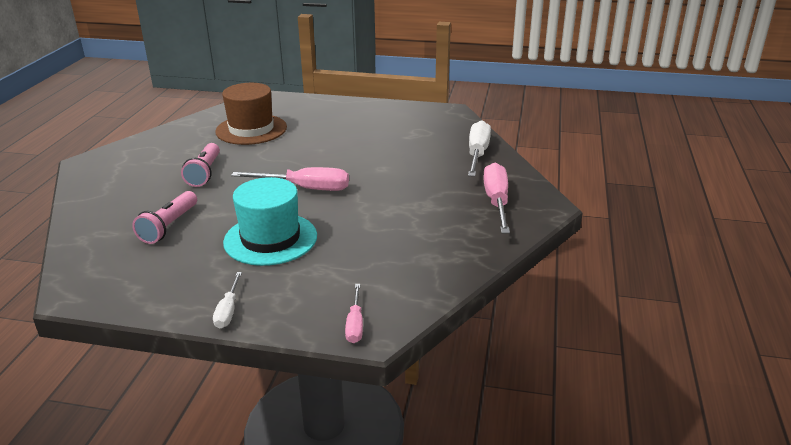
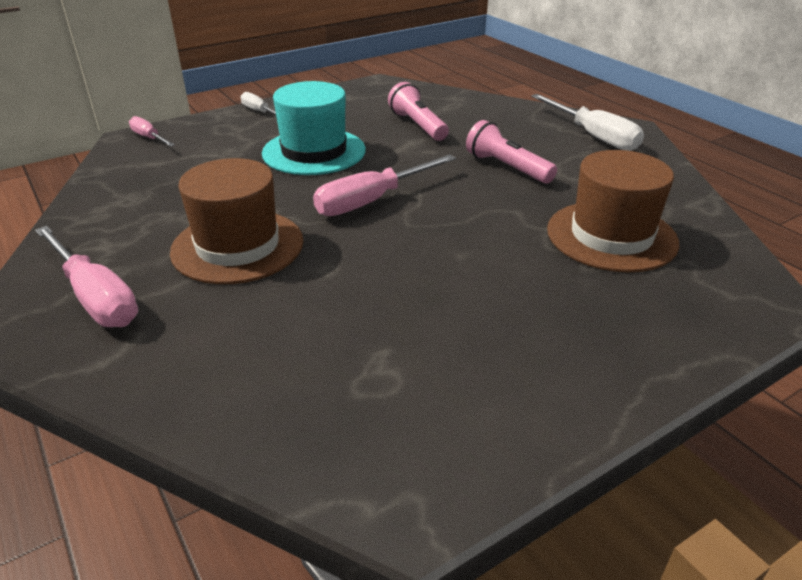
camera: 135 degrees right, 5 degrees up
(405, 196) = (238, 246): none -> brown hat
(477, 154) = (205, 381): white screwdriver -> white screwdriver (593, 136)

